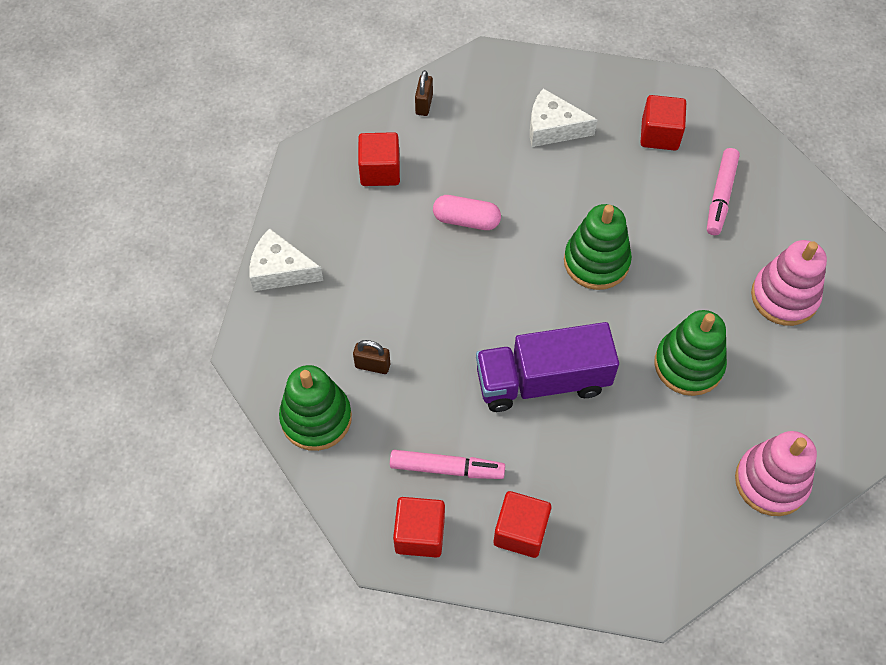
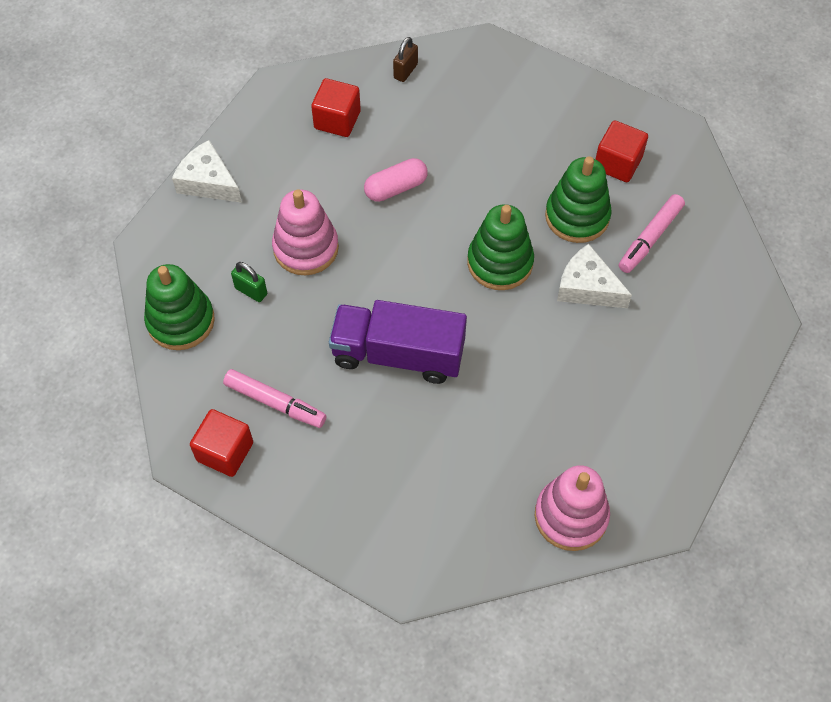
camera: 20 degrees right, 0 degrees up
(372, 365) = (251, 291): brown padlock -> green padlock
(466, 220) = (396, 188): pink capsule -> pink capsule turned 60 degrees counterclockwise
(520, 531) = (315, 480): red cube -> none
(553, 128) = (517, 127): white cheese -> white cheese (587, 287)
(688, 365) = (543, 384): green stacking toy -> green stacking toy (577, 216)
(784, 297) = (667, 351): pink stacking toy -> pink stacking toy (306, 248)

